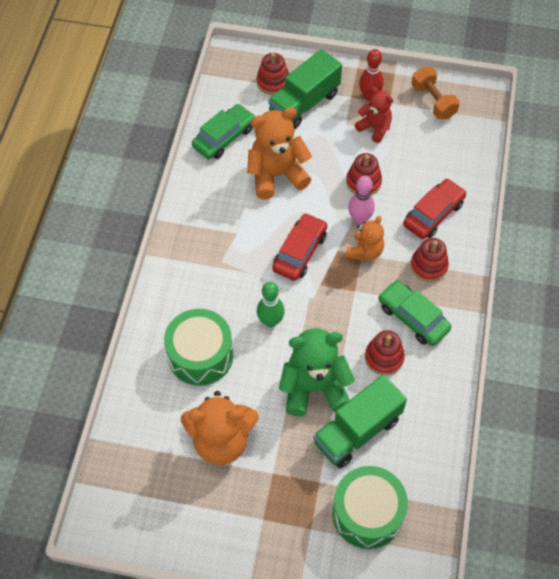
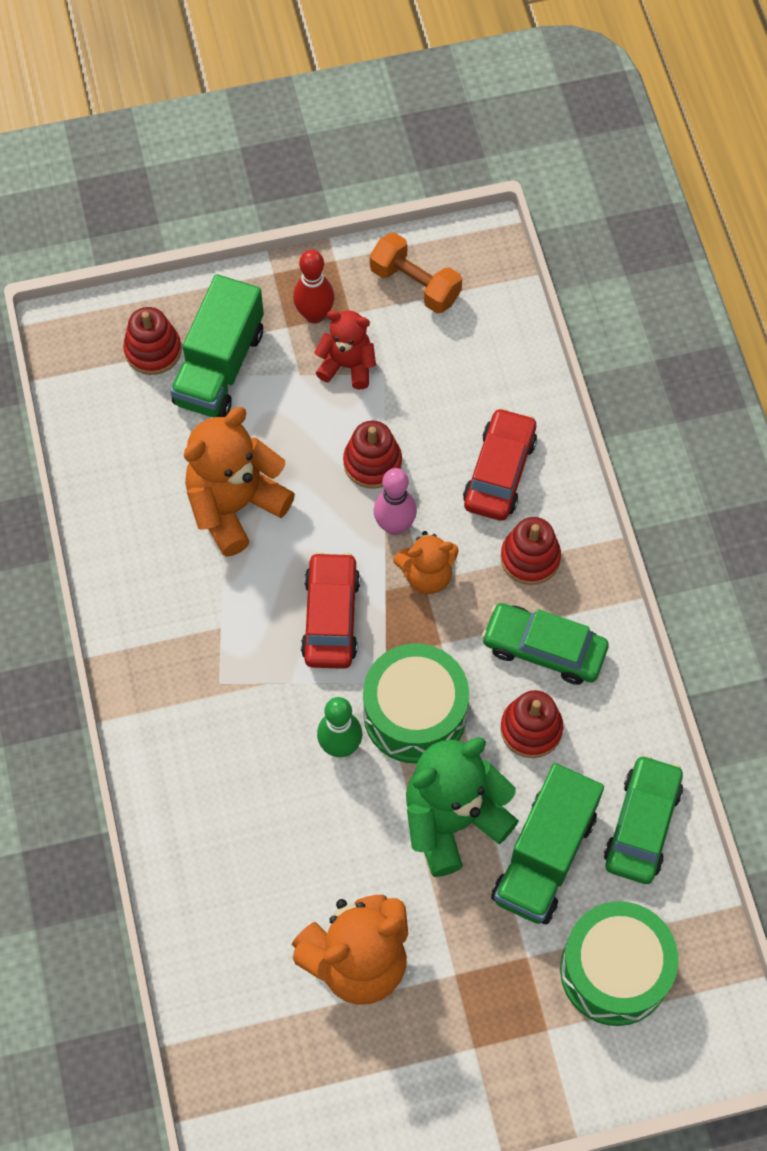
camera: 25 degrees left, 5 degrees up
(200, 355) = (262, 845): green drum -> green drum (415, 714)
(224, 137) = (122, 476): green car -> green car (642, 824)
(365, 251) = (427, 575): orange teddy bear -> orange teddy bear turned 75 degrees clockwise

